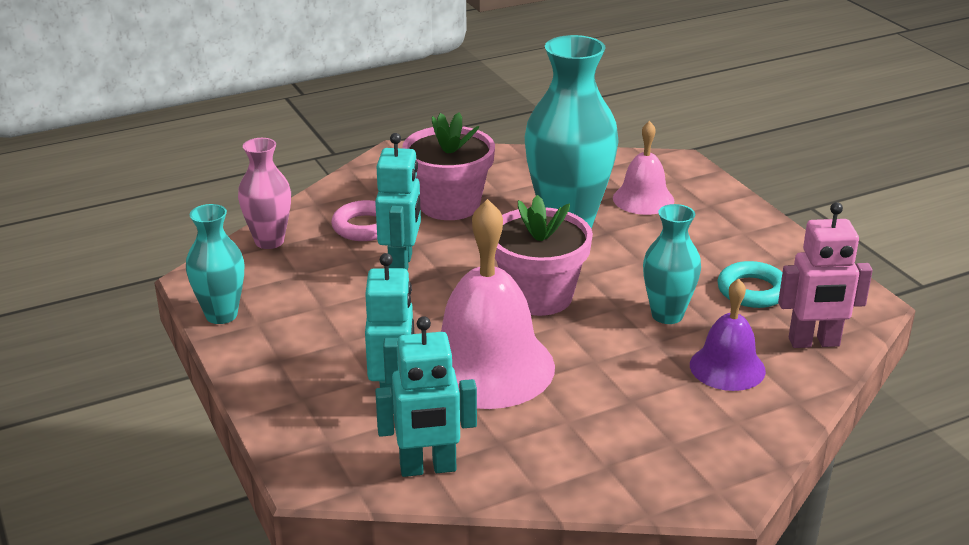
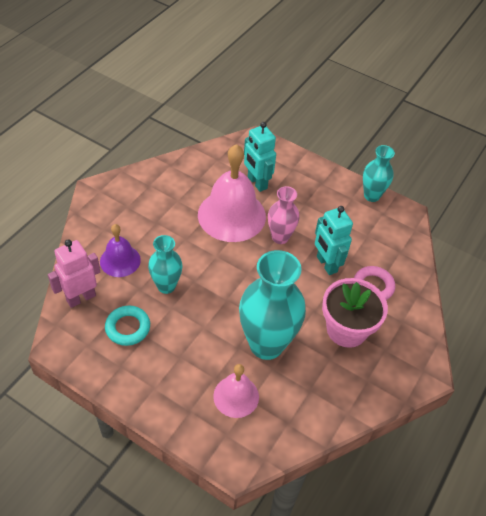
camera: 145 degrees right, 20 degrees up
(269, 241) = (407, 252): pink vase -> pink vase (280, 237)
(428, 468) = (217, 158): turquoise robot -> none
(538, 296) = (240, 271): pink flower pot -> none

